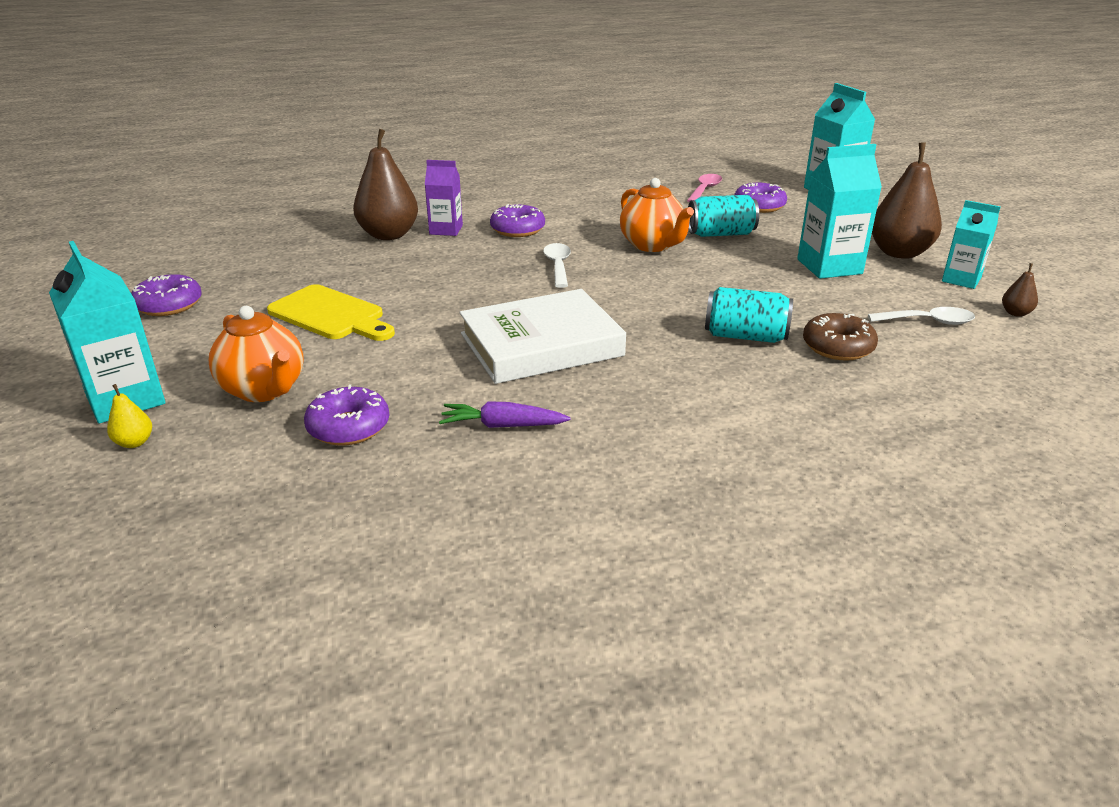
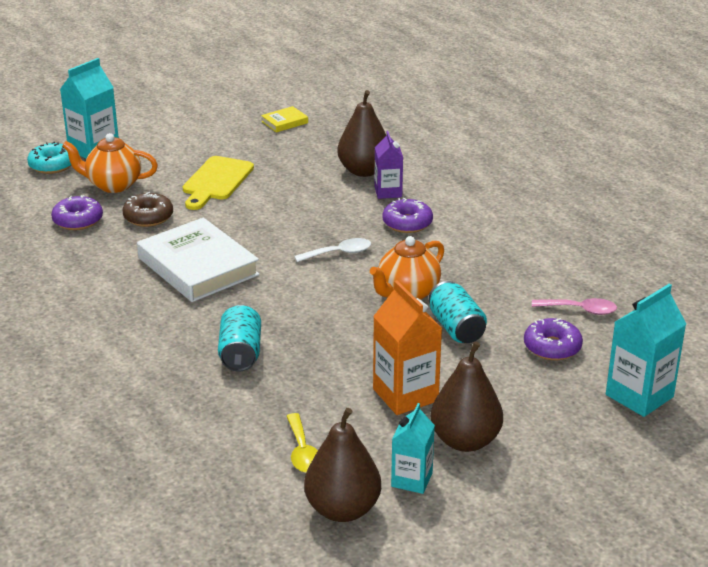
camera: 75 degrees right, 0 degrees up
(134, 442) = (52, 165): yellow pear -> turquoise donut
(169, 305) = (211, 126): purple donut -> none
(219, 261) = (284, 122): none -> yellow book
(264, 390) = (113, 185): orange teapot -> orange teapot turned 60 degrees clockwise
(502, 425) = (88, 269): purple carrot -> none
(829, 266) = (405, 395): turquoise carton -> orange carton
(837, 347) = (236, 400): brown donut -> brown donut (148, 217)
(928, 322) = (302, 452): white spoon -> yellow spoon
(1015, 313) = (342, 509): brown pear -> brown pear, size x2.34

